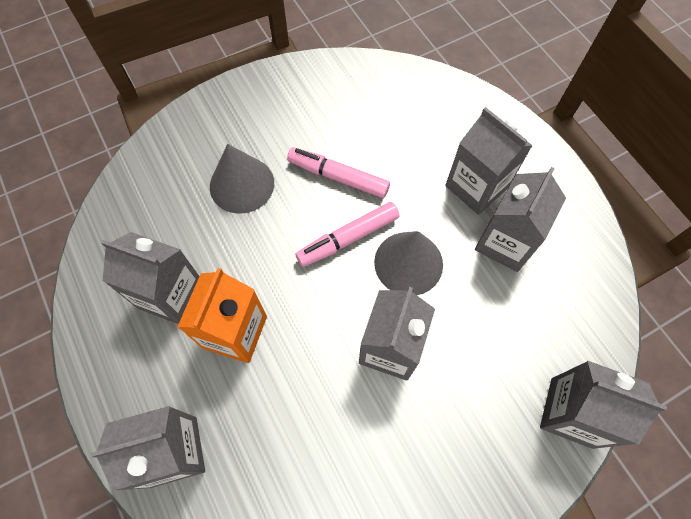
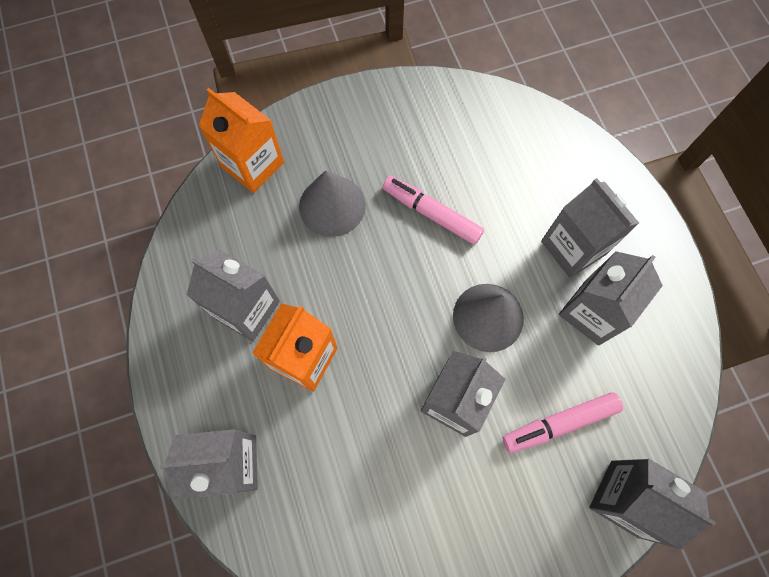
camera: 10 degrees right, 5 degrees up
(159, 159) = (253, 165): none -> orange carton
(348, 238) = (431, 281): pink marker -> pink marker (559, 423)

